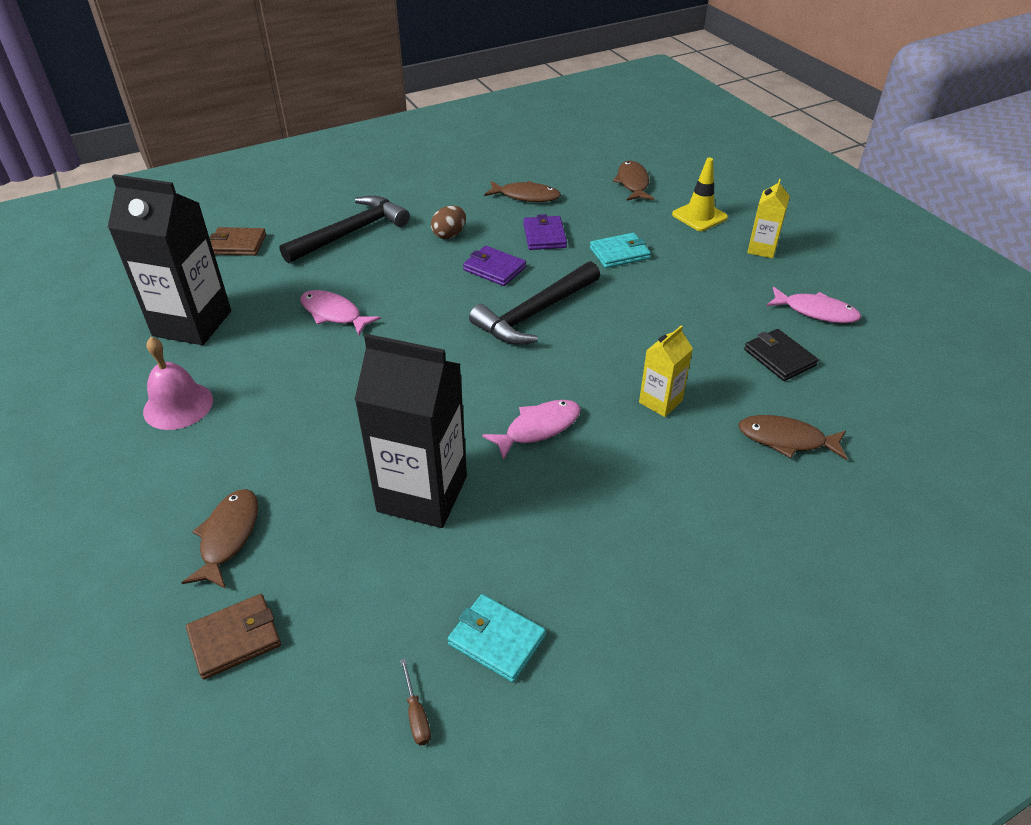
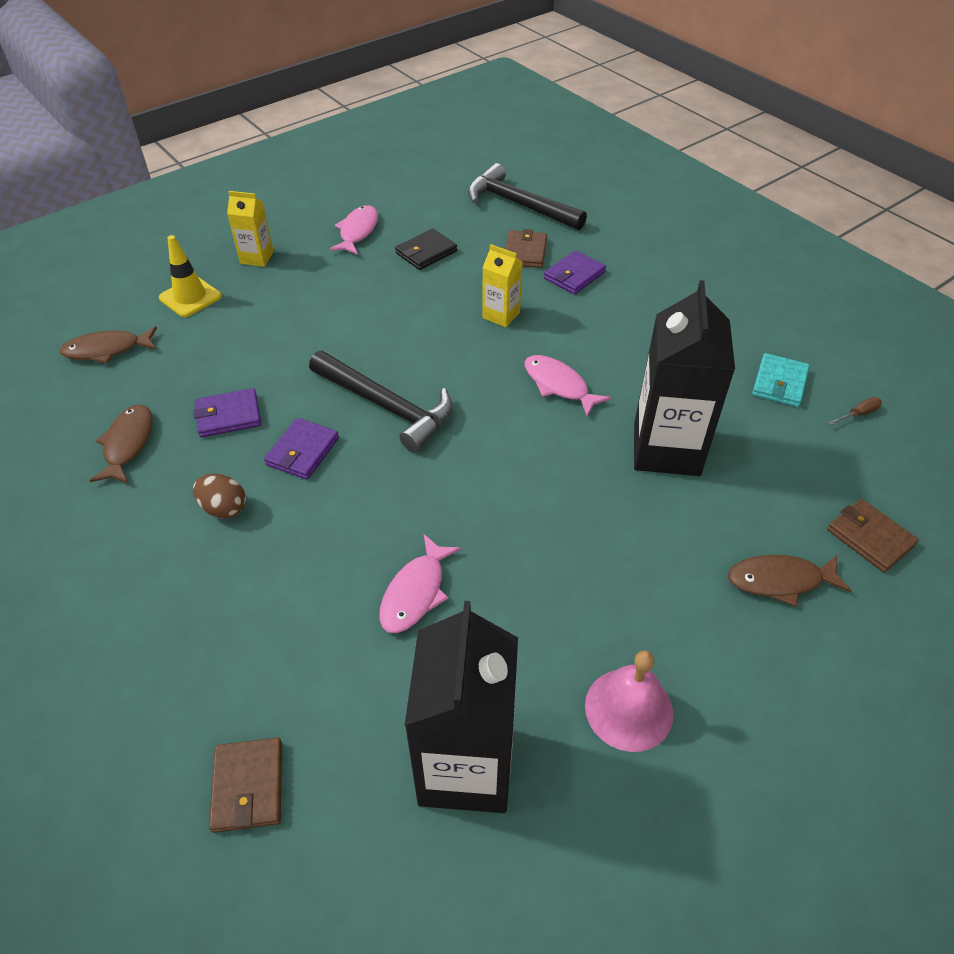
camera: 100 degrees left, 5 degrees up
(351, 233) = (215, 627): black hammer -> black hammer (519, 205)
(619, 253) = (266, 352): turquoise wallet -> none
(737, 477) = (574, 275): none -> purple wallet
(786, 440) = (525, 252): brown fish -> brown wallet

